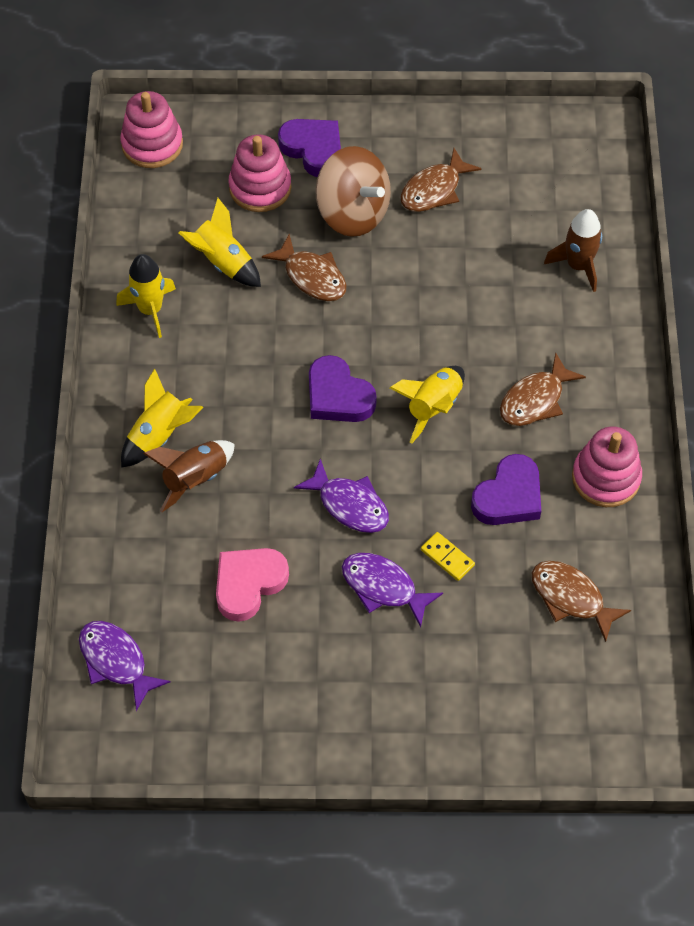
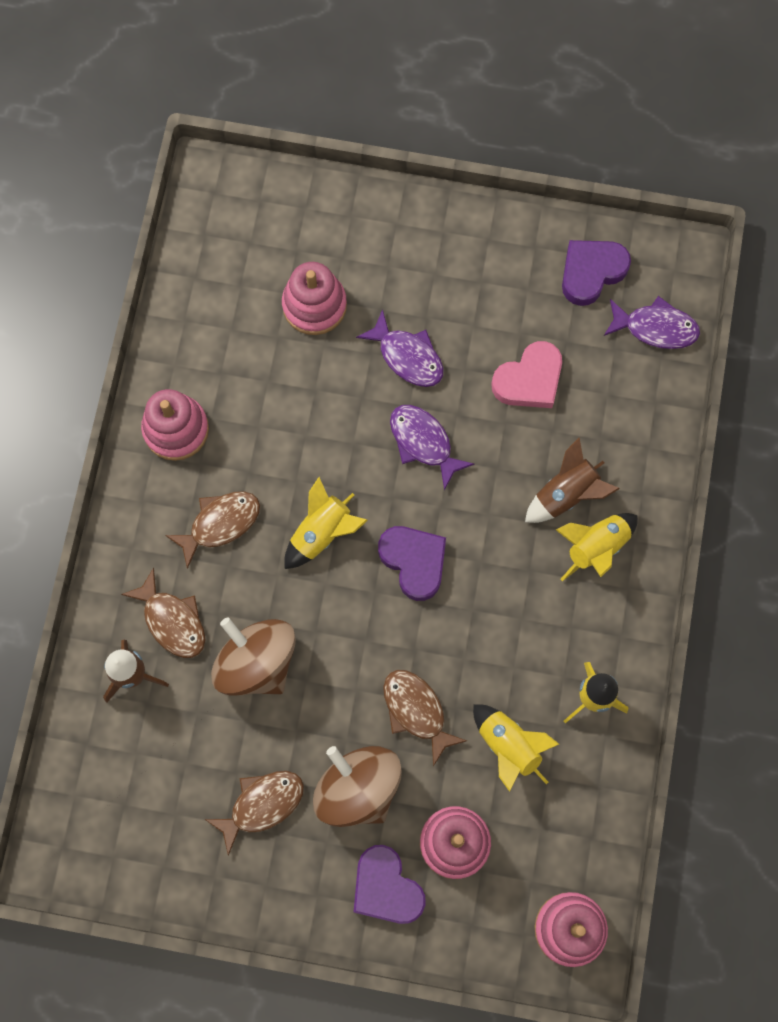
camera: 170 degrees left, 15 degrees up
(116, 661) = (655, 328): purple fish -> purple fish turned 45 degrees counterclockwise
(447, 557) = (343, 375): yellow domino -> none
(468, 292) = (256, 663): none -> brown spinning top
(496, 625) = (314, 305): none -> pink stacking toy
(509, 496) = (272, 426): purple heart -> purple heart (591, 272)
(571, 598) = (241, 319): brown fish -> brown fish (172, 621)

